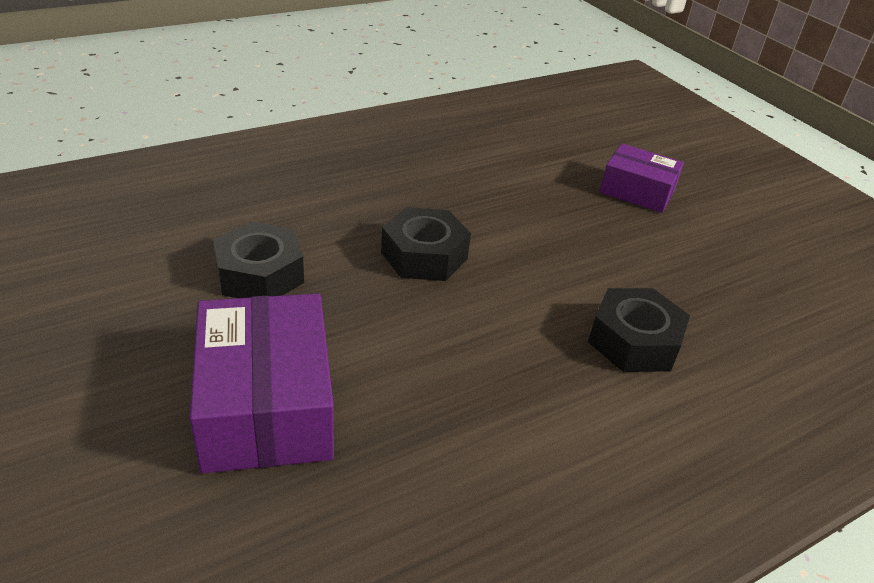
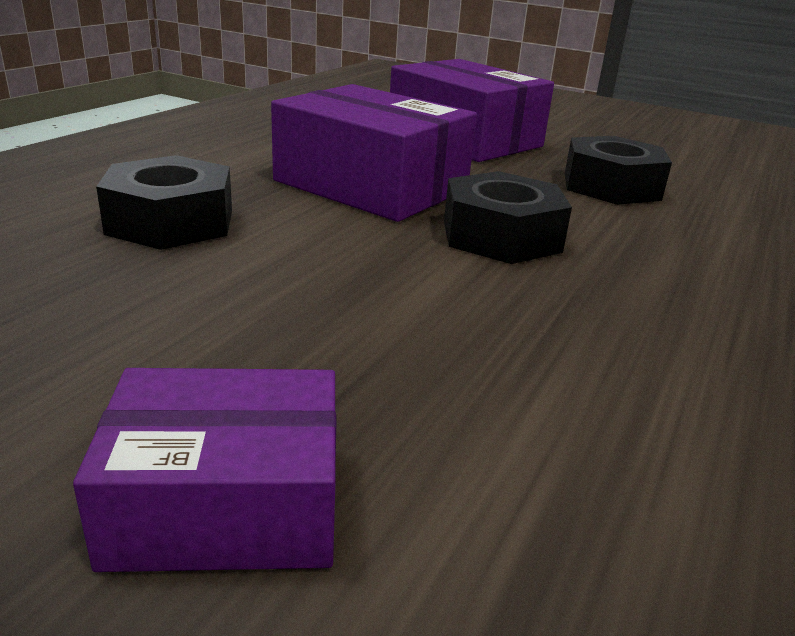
camera: 150 degrees right, 10 degrees down
(459, 341) = (371, 185): none -> purple box

